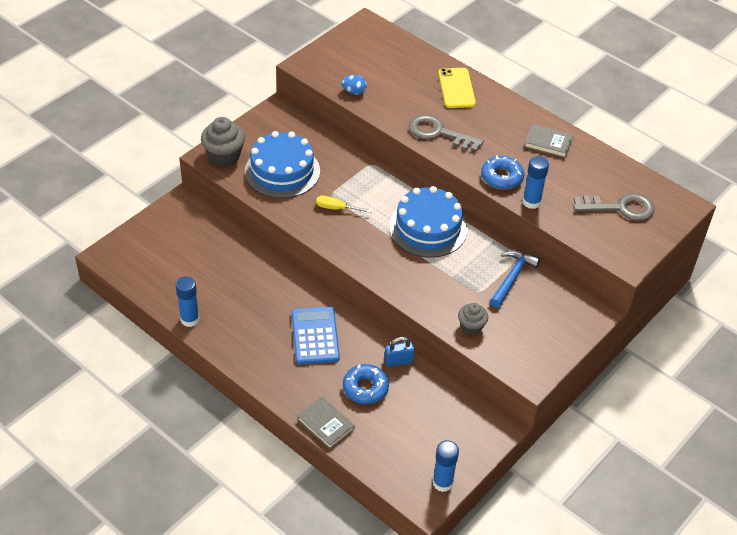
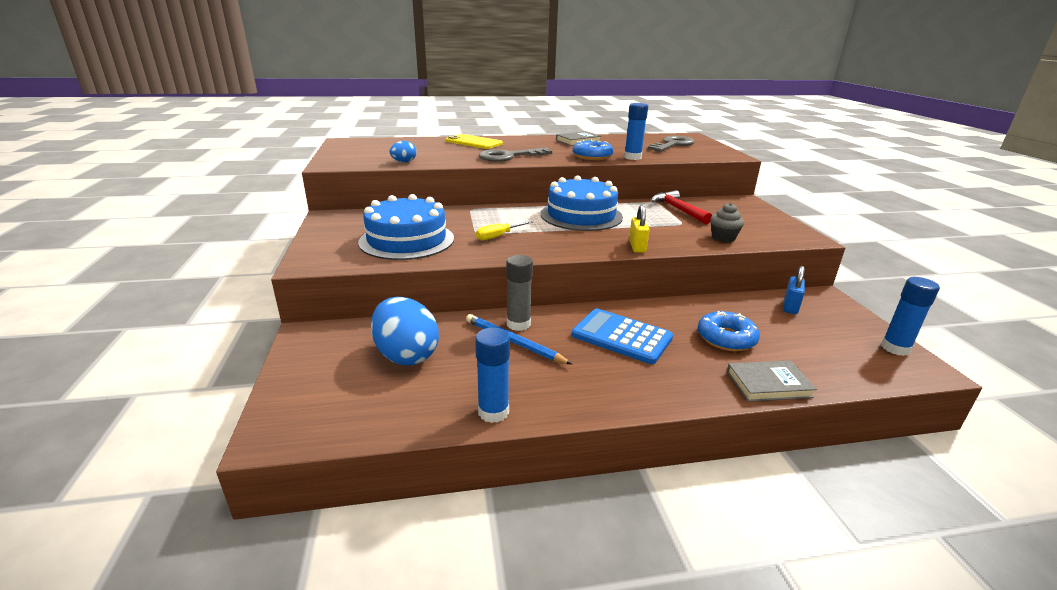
camera: 50 degrees left, 20 degrees down
(202, 255) = (406, 355): none -> blue egg
(224, 156) = (327, 256): grey cupcake -> none
(259, 290) = (513, 342): none -> blue pencil
(281, 281) = (518, 324): none -> grey glue stick
(397, 286) = (637, 247): none -> yellow padlock
(398, 361) = (701, 308): blue padlock -> blue padlock (790, 306)
(512, 278) = (678, 210): blue hammer -> red hammer

